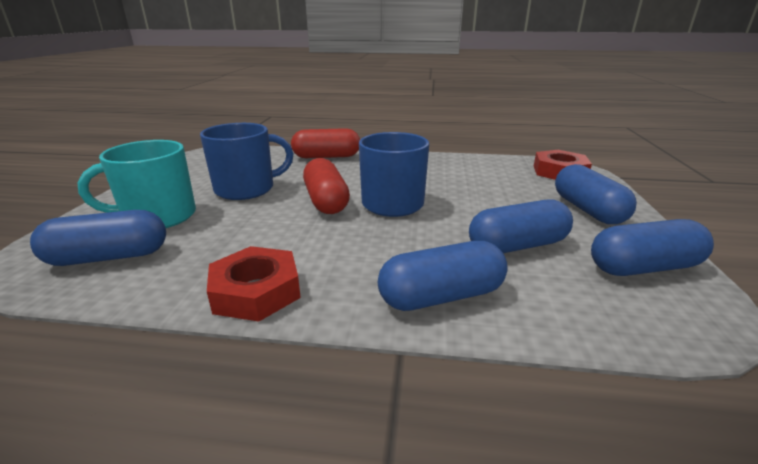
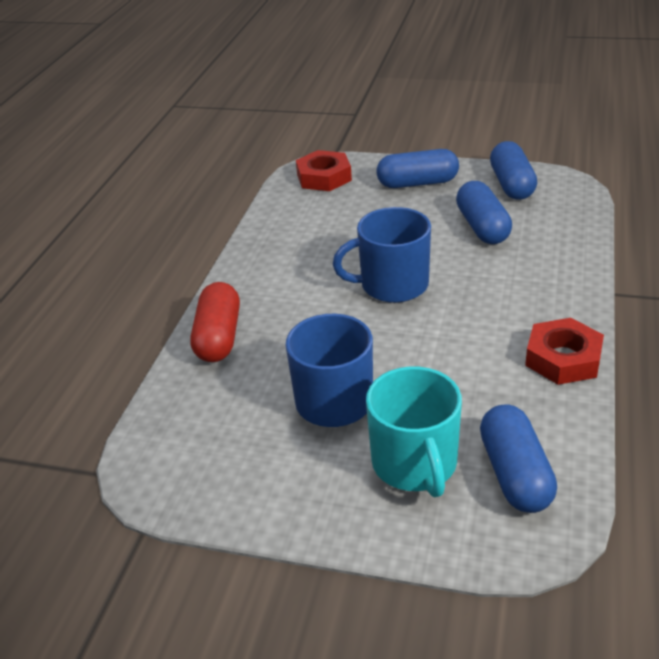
camera: 80 degrees left, 10 degrees up
(326, 201) = (382, 330): red capsule -> none
(441, 296) = (557, 269): blue capsule -> none

